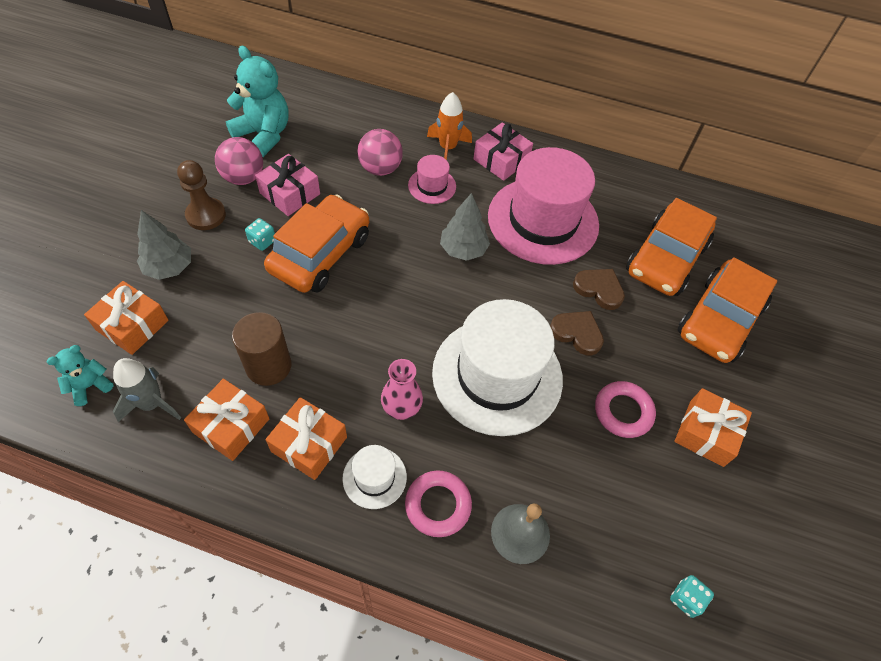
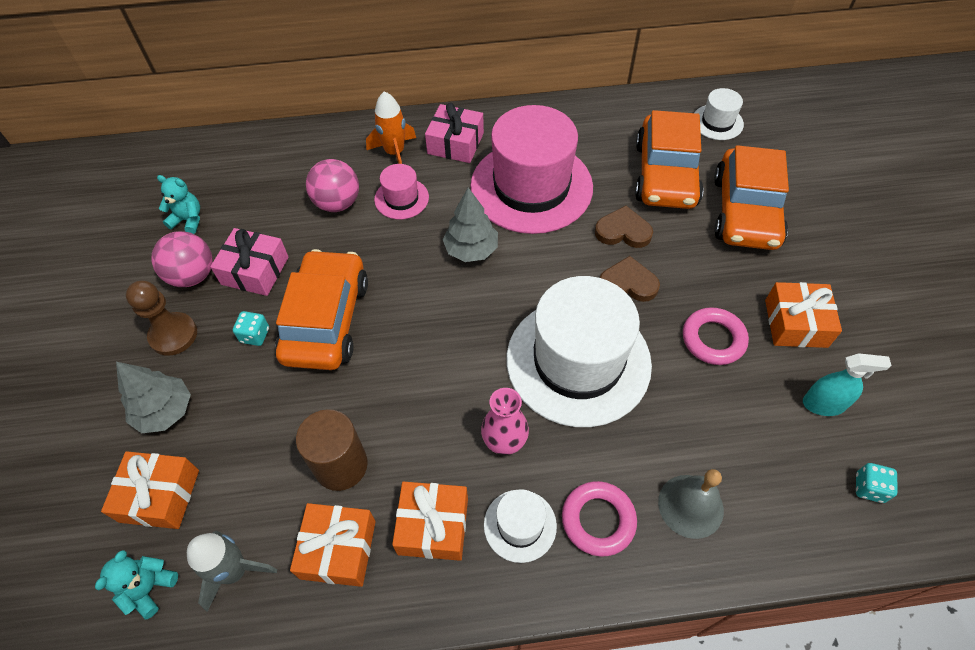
camera: 20 degrees left, 0 degrees up
(263, 135) = (188, 220): turquoise teddy bear -> turquoise teddy bear, size x0.53
(688, 511) = (823, 404): none -> turquoise spray bottle
(741, 234) = (717, 122): none -> white hat

